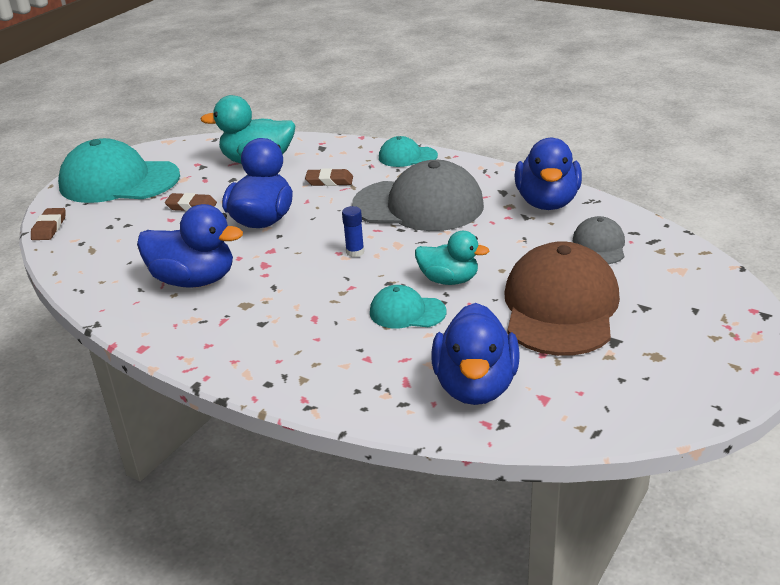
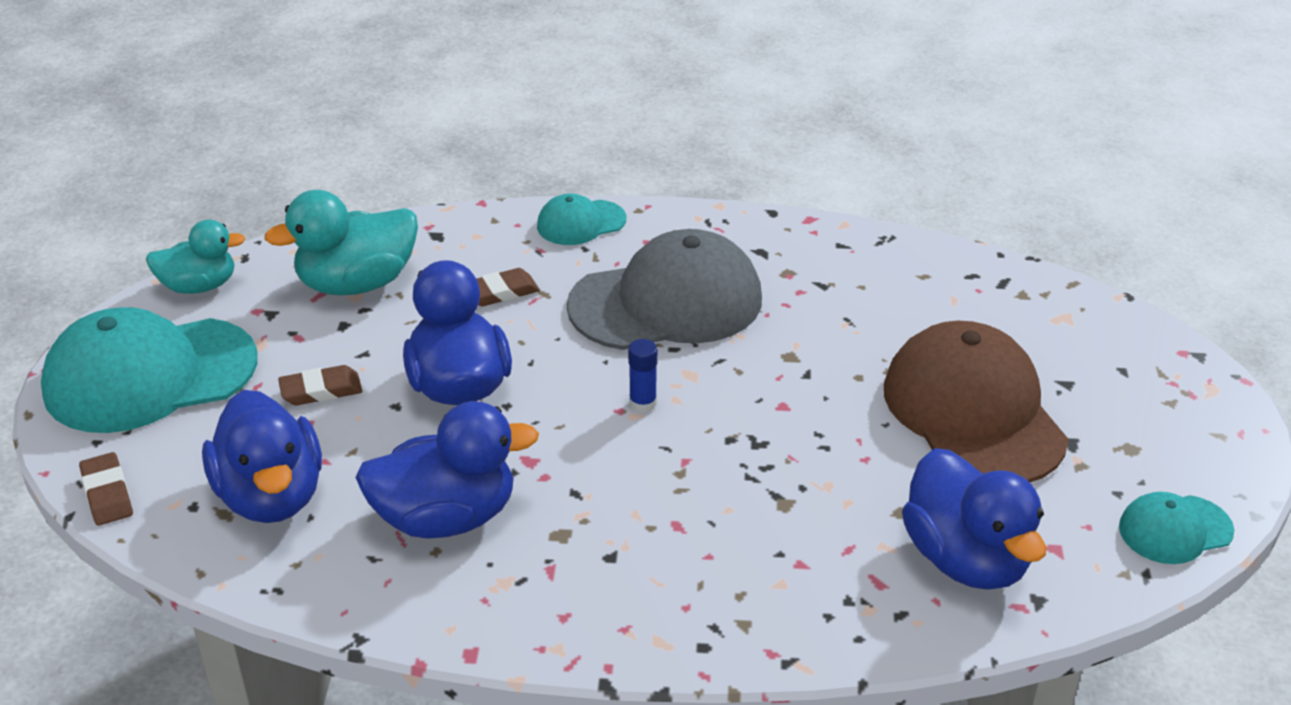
camera: 30 degrees left, 5 degrees up
(407, 312) = (793, 477): turquoise cap -> turquoise cap (1175, 529)
(449, 280) = (805, 412): turquoise duck -> turquoise duck (199, 286)
(547, 202) = (832, 255): blue duck -> blue duck (271, 496)
(599, 245) = (947, 306): grey cap -> none

